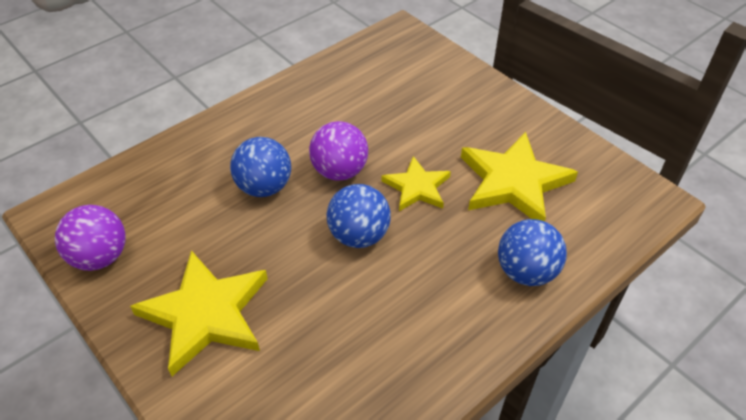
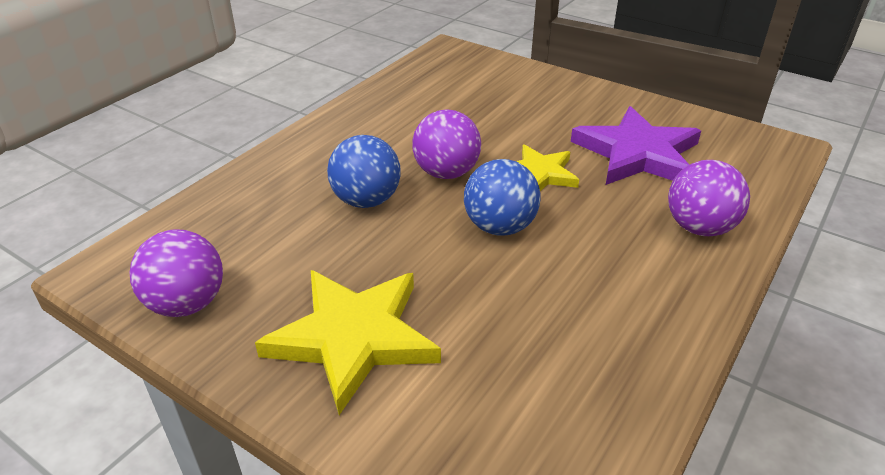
camera: 15 degrees left, 10 degrees down
(513, 182) = (637, 153): yellow star -> purple star
(526, 272) = (699, 228): blue ball -> purple ball

